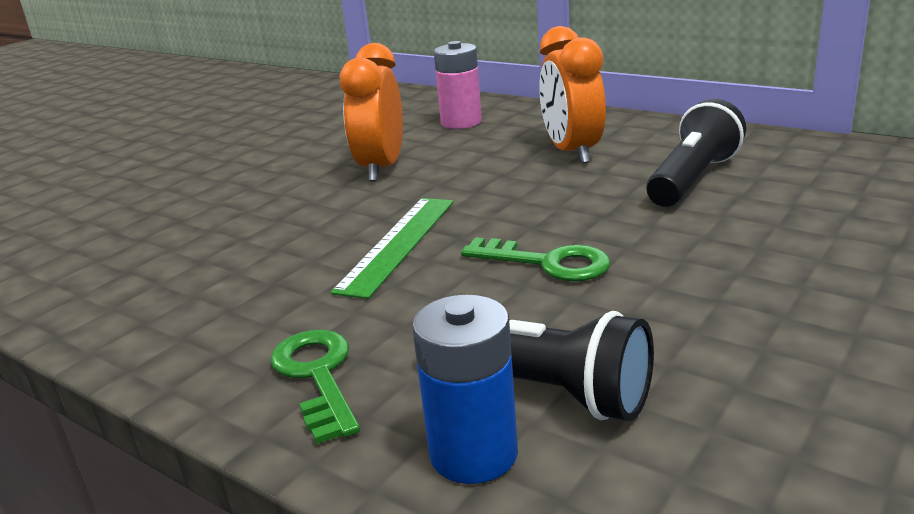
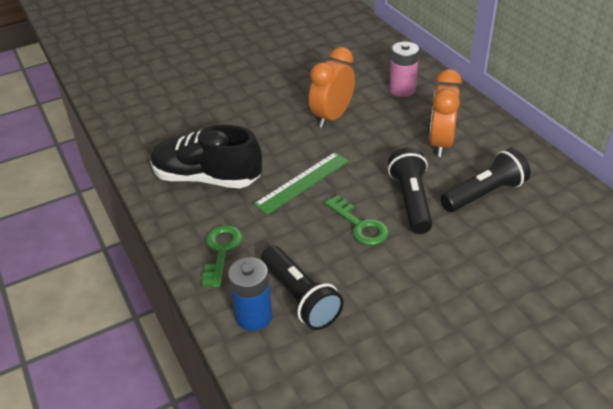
camera: 25 degrees right, 15 degrees up
(211, 288) = (207, 178): none -> black shoe
(597, 214) = (411, 201): none -> black flashlight

